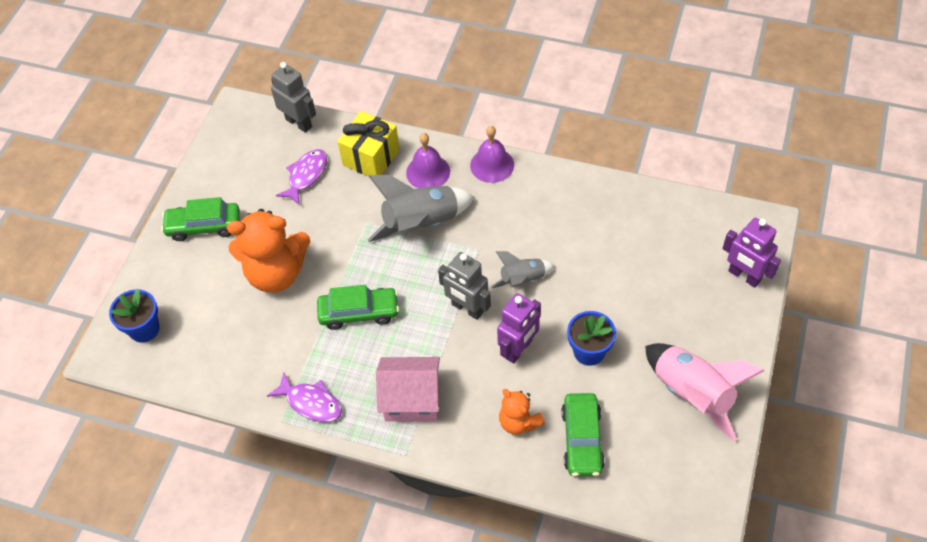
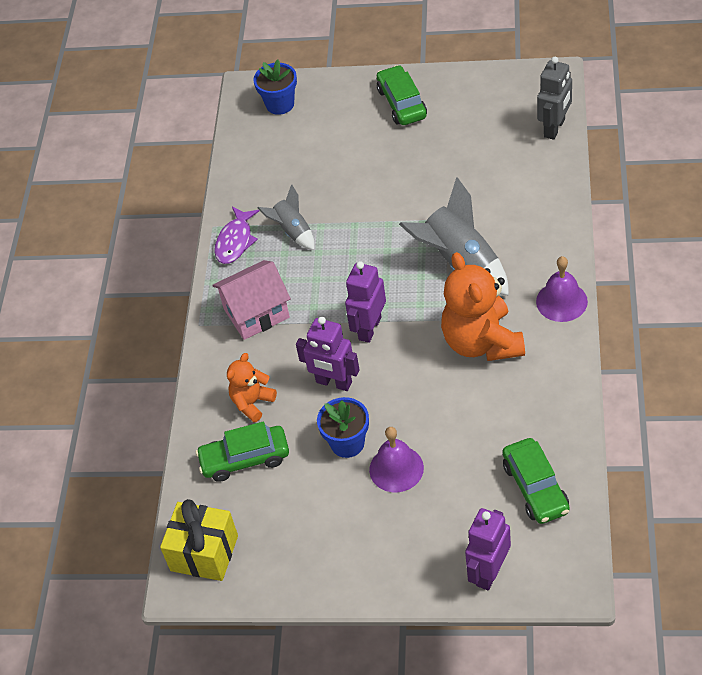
camera: 80 degrees right, 5 degrees down
(276, 273) = (366, 172): orange teddy bear -> orange teddy bear (482, 342)
(306, 175) = (489, 155): purple fish -> none
(359, 313) = (340, 246): green car -> green car (535, 488)
(371, 157) = (532, 198): yellow gift -> yellow gift (204, 553)
(412, 399) = (256, 313): pink house -> pink house turned 75 degrees clockwise
(428, 172) = (531, 249): purple bell -> purple bell (396, 468)
(467, 308) = (369, 328): grey robot -> purple robot
(522, 280) = (418, 365): grey rocket -> grey rocket (293, 231)
(692, 394) = (320, 546): pink rocket -> none

